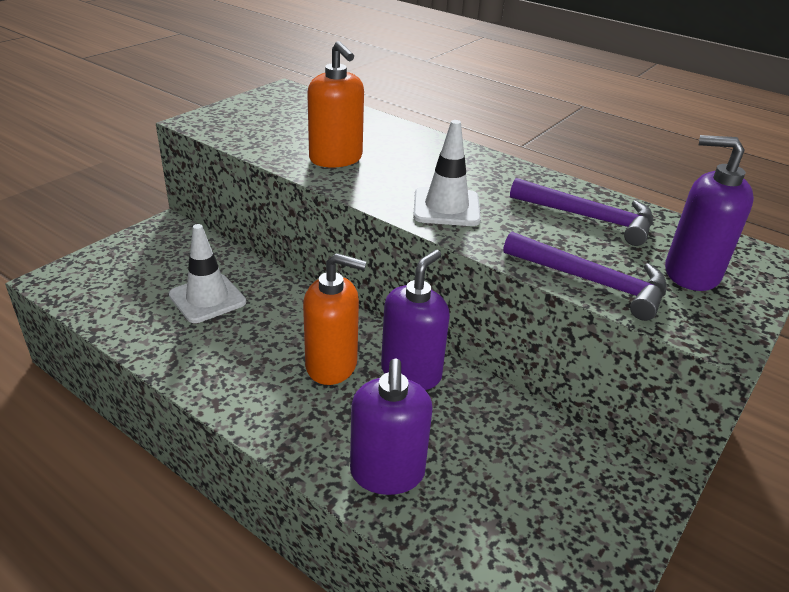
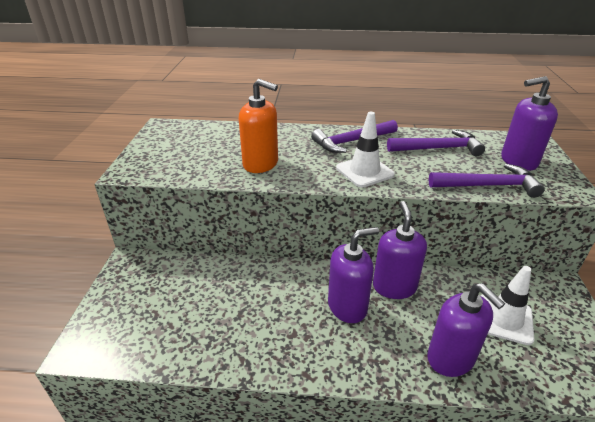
camera: 30 degrees left, 0 degrees up
(207, 298) = (219, 302): white traffic cone -> white traffic cone (504, 319)
(332, 365) = (347, 306): orange soap dispenser -> purple soap dispenser
(479, 172) = (352, 141): none -> purple hammer

